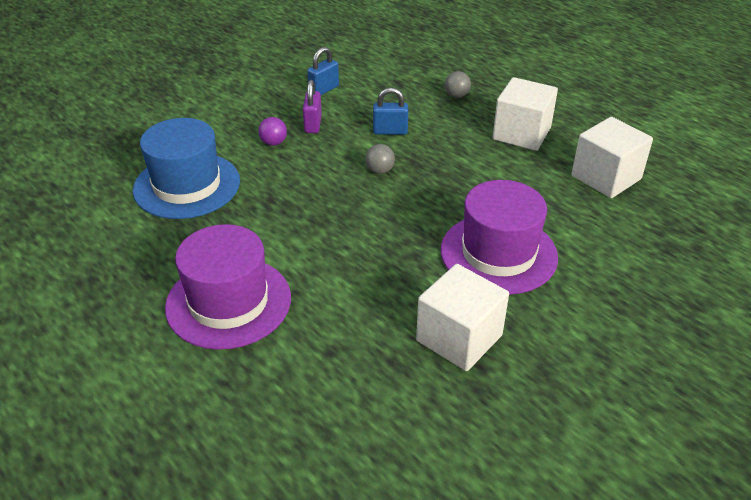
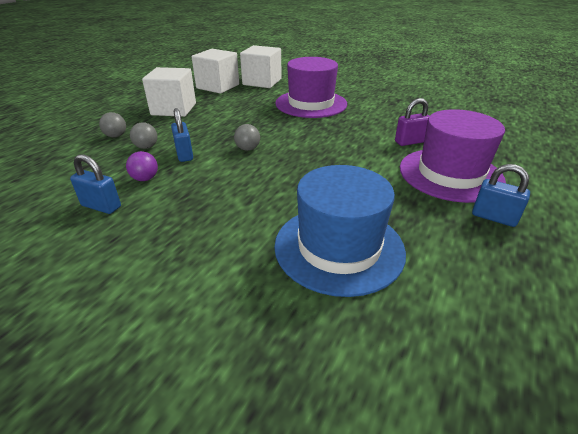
camera: 110 degrees left, 5 degrees down
(143, 291) = (493, 217): none -> blue padlock
(273, 143) = (227, 211): purple ball -> purple ball (145, 179)
(313, 124) = (182, 196): purple padlock -> purple padlock (410, 142)
(419, 111) = (146, 147): none -> grey ball
(459, 338) = (386, 105): white cube -> white cube (262, 82)

